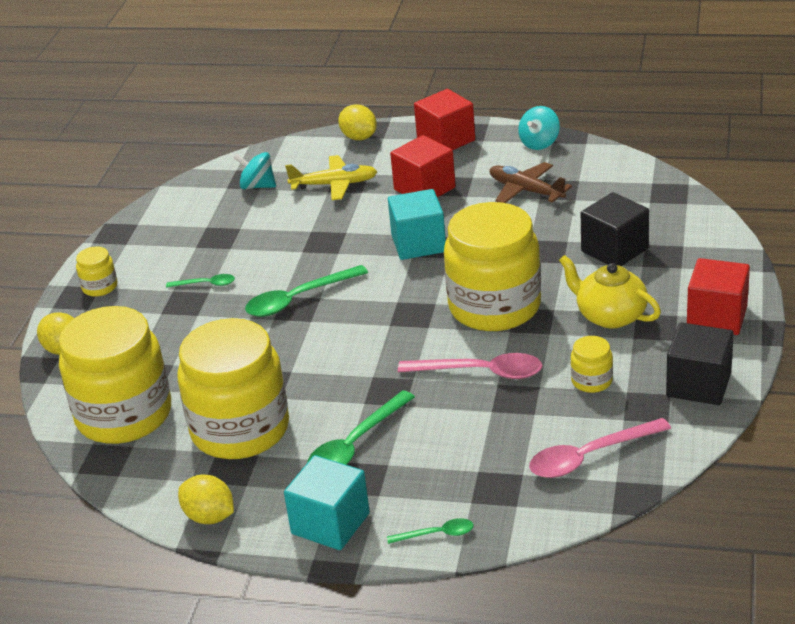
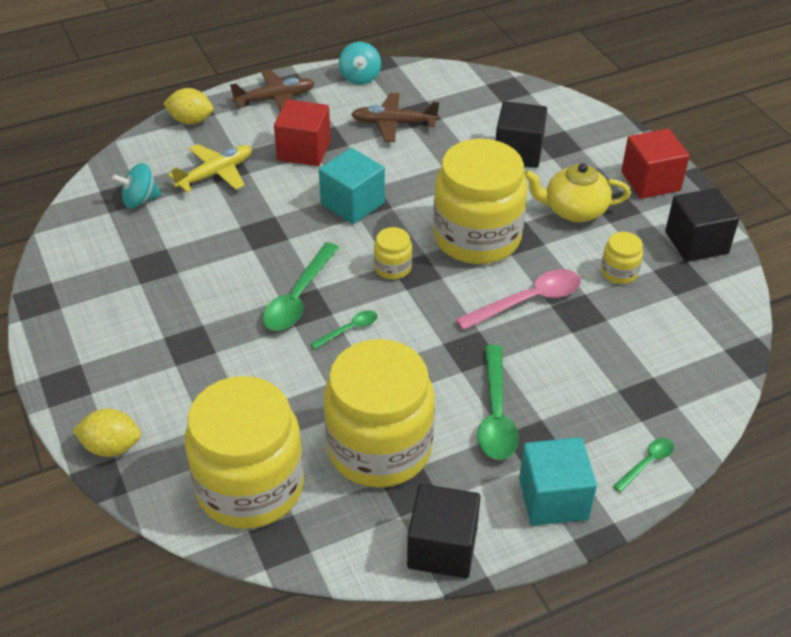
camera: 40 degrees left, 10 degrees up
(100, 287) = (80, 364): yellow jar -> yellow jar (393, 268)
(206, 284) = (192, 317): green spoon -> green spoon (349, 329)
(209, 517) = (442, 548): yellow lemon -> black cube
(446, 140) = (275, 99): red cube -> brown plane
(590, 456) = (685, 338): pink spoon -> none

